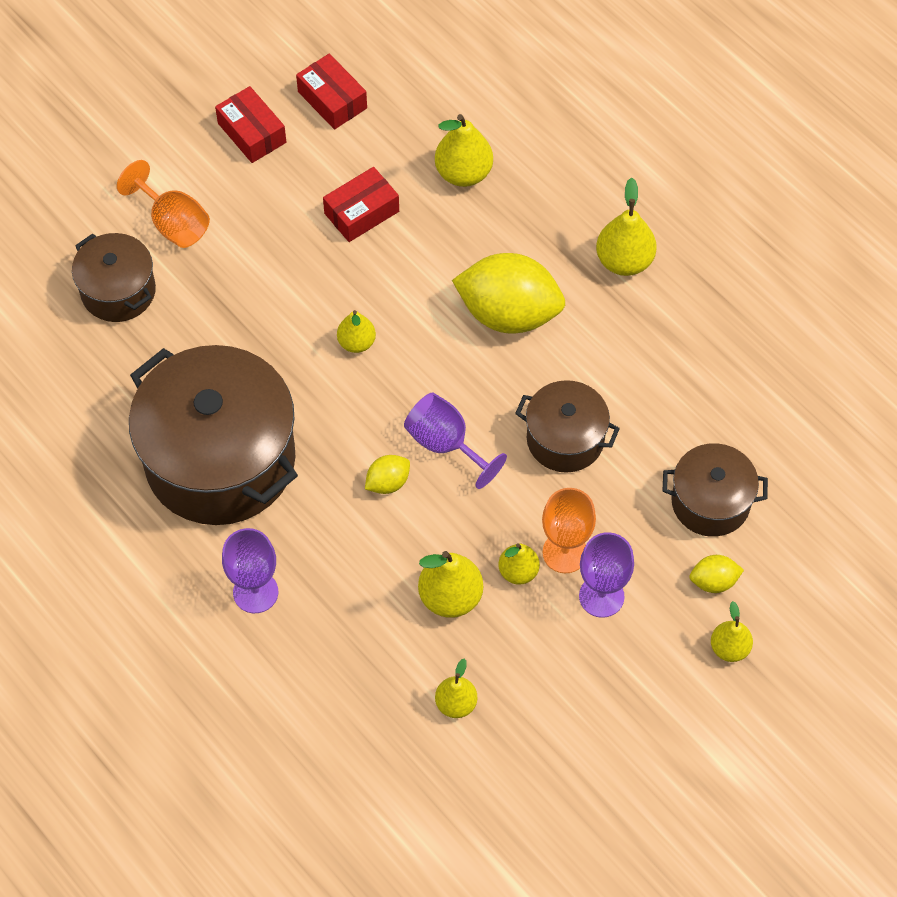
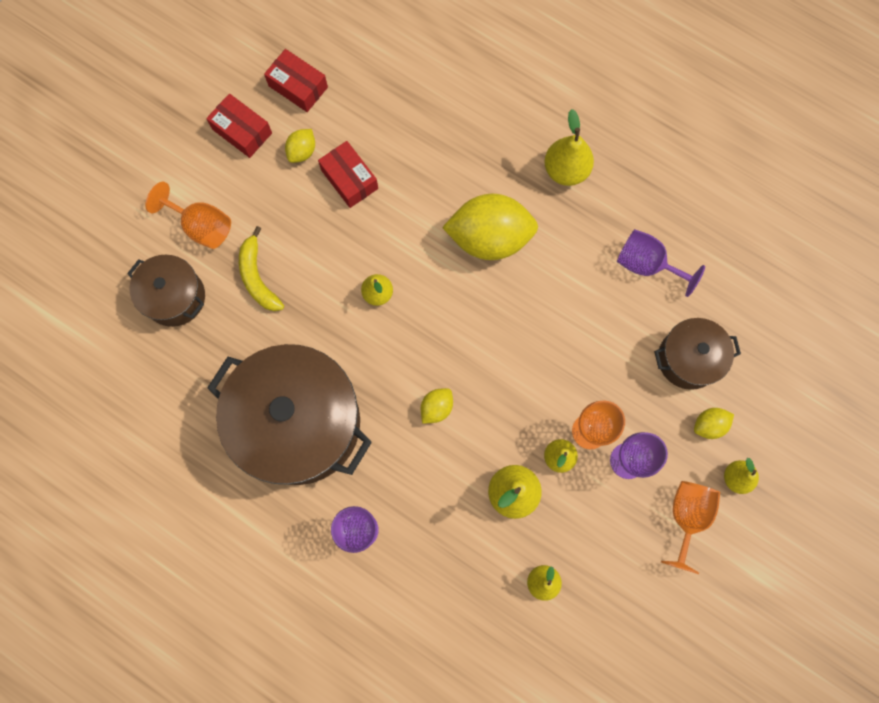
camera: 15 degrees left, 15 degrees up
(221, 292) = (258, 277): none -> yellow banana
(315, 170) = (302, 152): none -> yellow lemon
(361, 212) = (349, 179): red box -> red box turned 75 degrees counterclockwise
(445, 444) = (472, 363): purple goblet -> purple goblet (646, 264)
(463, 173) = (420, 125): yellow pear -> none
(565, 439) = (563, 334): brown pot -> none
(655, 676) = (687, 516): none -> orange goblet

